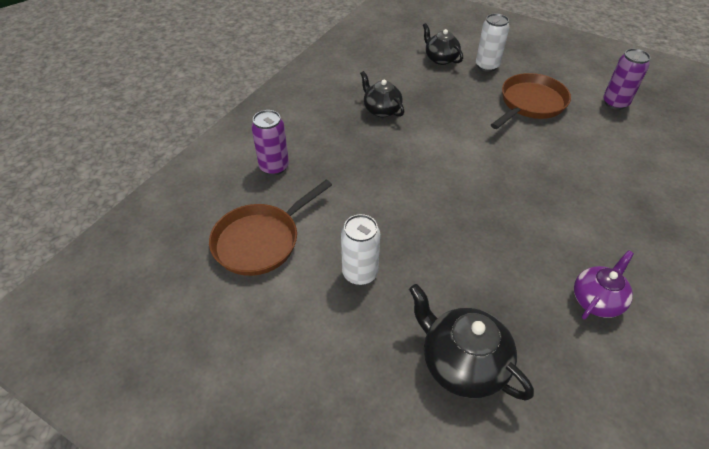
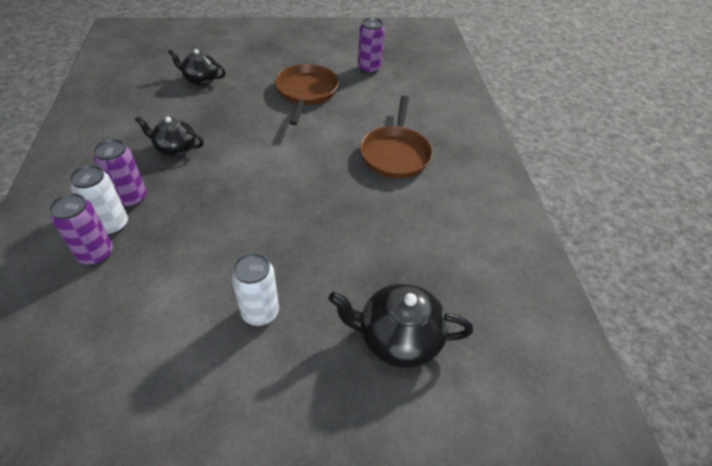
camera: 40 degrees left, 0 degrees up
(261, 240) = (135, 337): brown pan -> brown pan (395, 153)
(323, 136) = (131, 198): none -> purple can
(487, 66) = (248, 72): white can -> white can (112, 225)
(596, 300) = (455, 230): purple teapot -> none

